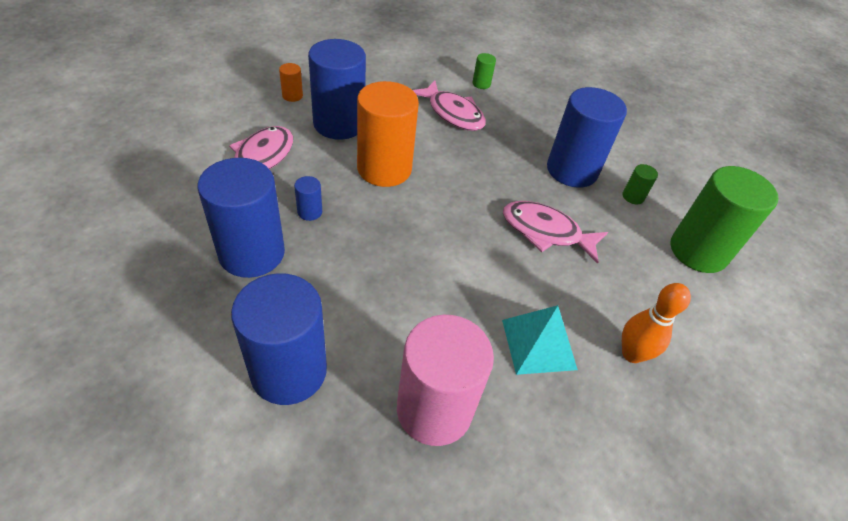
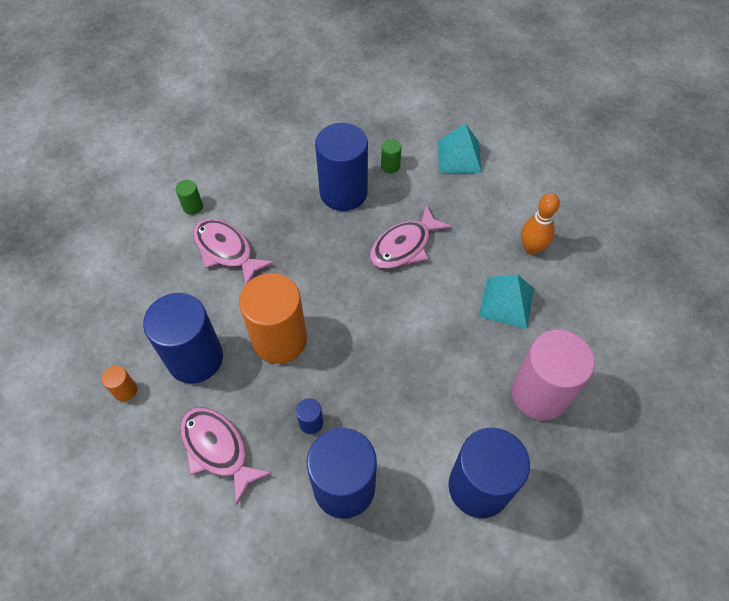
camera: 60 degrees left, 10 degrees up
(453, 113) = (226, 250): pink fish -> pink fish turned 120 degrees counterclockwise
(698, 251) = (459, 156): green cylinder -> turquoise pyramid

